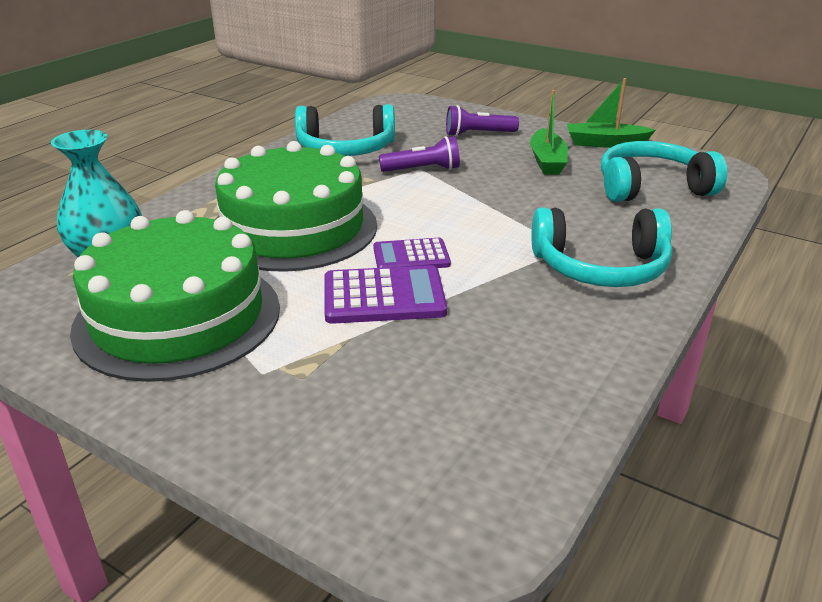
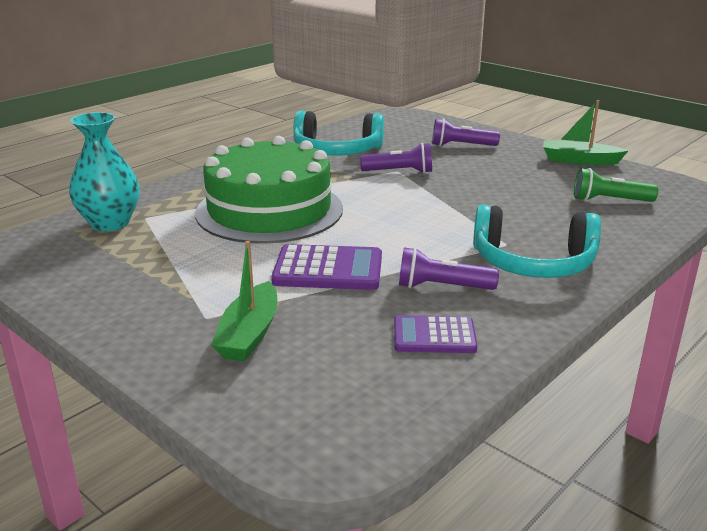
camera: 10 degrees right, 5 degrees down
(178, 317) = (151, 270): green cake -> none
(411, 256) = (363, 240): purple calculator -> purple calculator (434, 336)
(515, 307) = (442, 287): none -> purple flashlight
(547, 161) = (517, 172): green boat -> green boat (249, 334)
(652, 187) = (609, 200): turquoise headphones -> green flashlight

